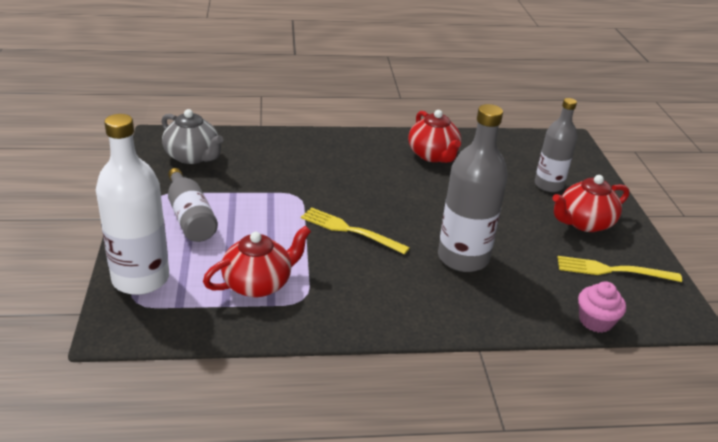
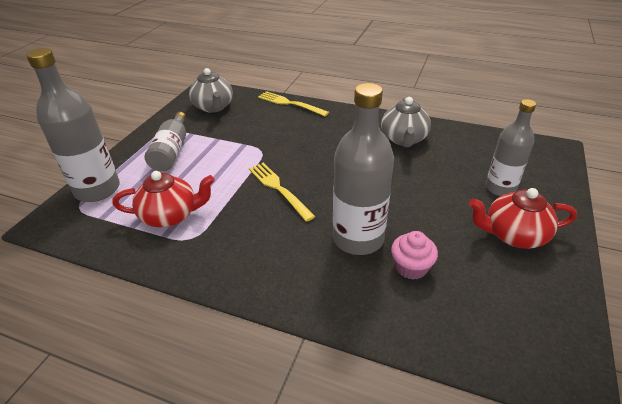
camera: 30 degrees right, 5 degrees up
(140, 279) = (97, 189): white bottle -> grey bottle
(433, 155) = (403, 139): red teapot -> grey teapot
(595, 321) = (450, 348): pink cupcake -> pink cupcake (411, 267)
(612, 270) = (511, 296): yellow fork -> yellow fork (290, 103)

